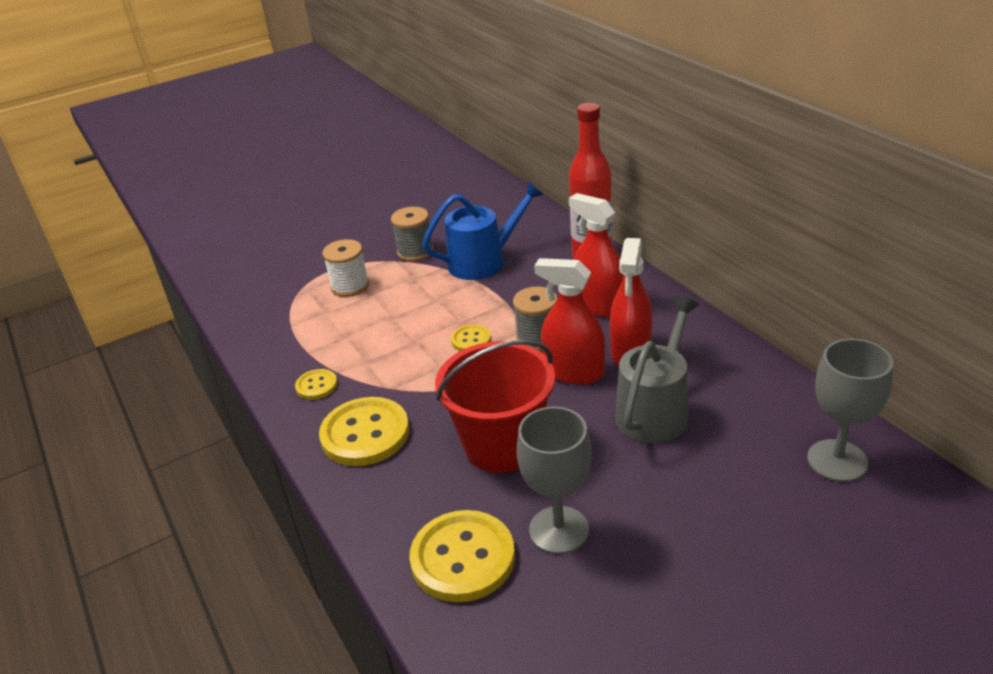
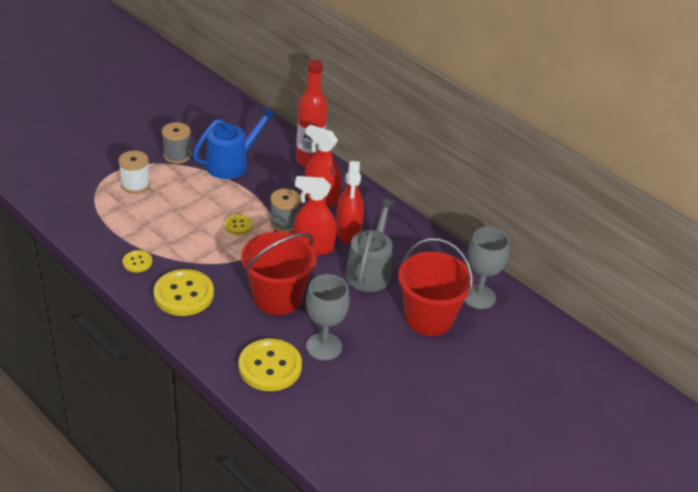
camera: 20 degrees left, 5 degrees up
(745, 491) = (429, 318): none -> red bucket

